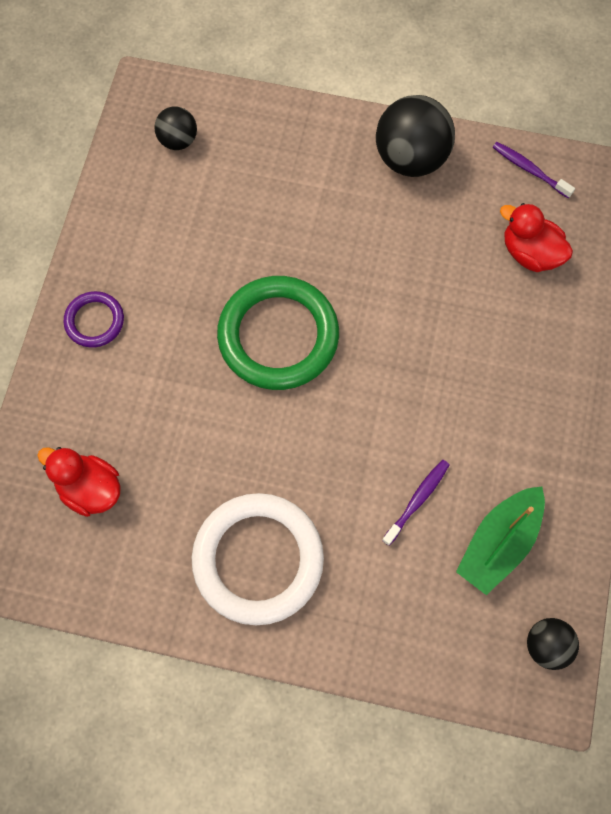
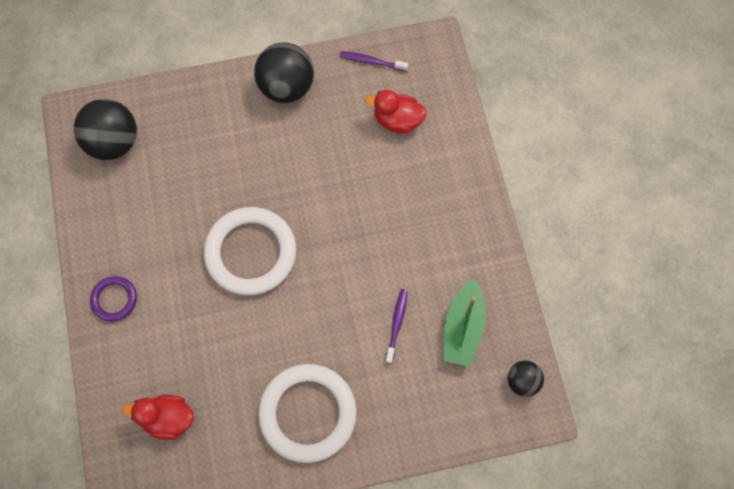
camera: 25 degrees left, 0 degrees up
(178, 140) = (113, 142): black ball -> black ball, size x1.83
(278, 336) = (251, 253): green ring -> white ring

